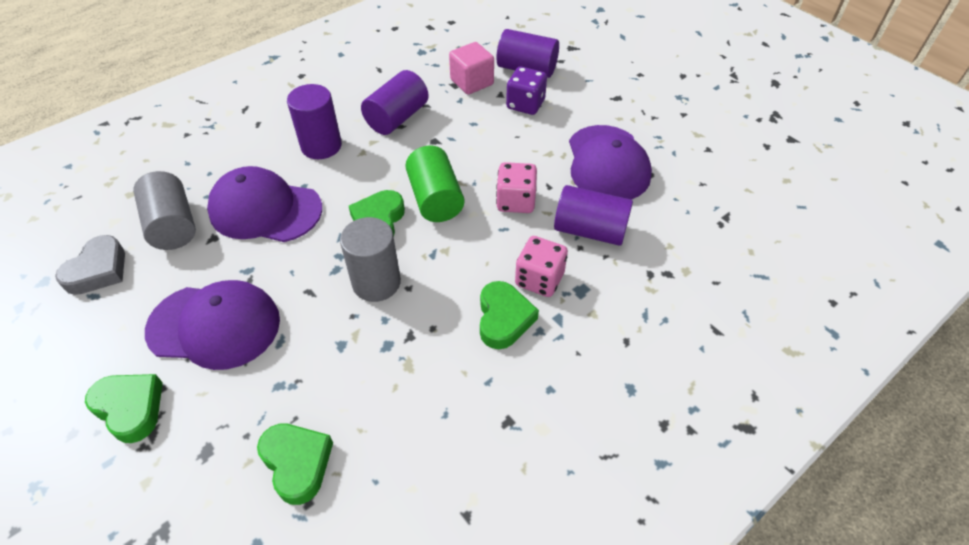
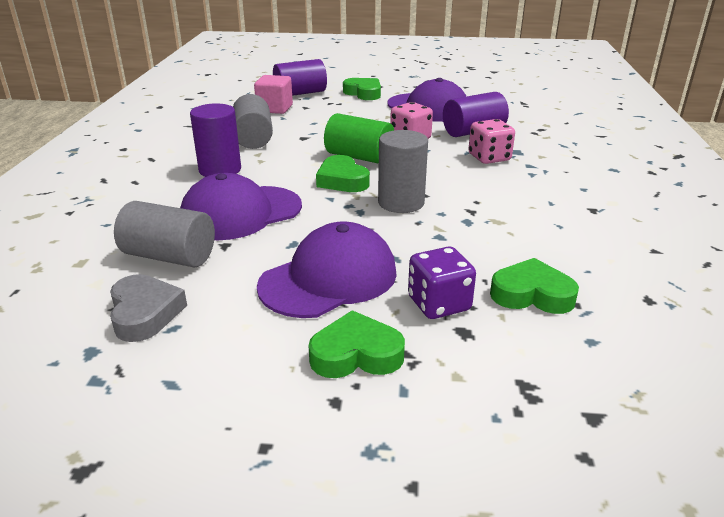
camera: 45 degrees left, 20 degrees down
(397, 118) = (253, 138): purple cylinder -> grey cylinder
(504, 319) = (505, 179): green heart -> green heart (363, 93)
(525, 104) = (331, 105): purple dice -> purple dice (439, 304)

